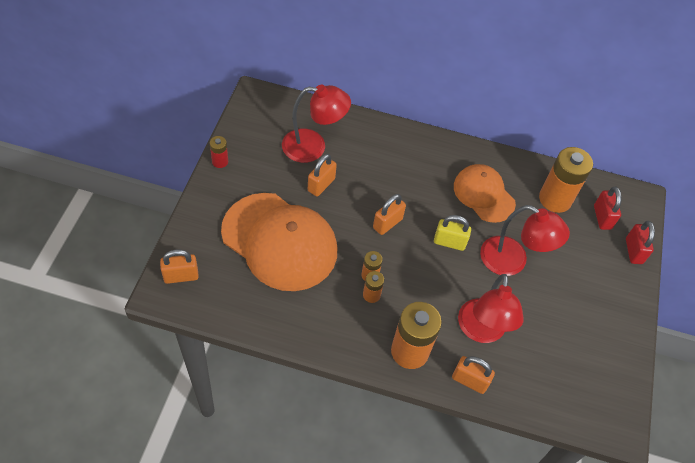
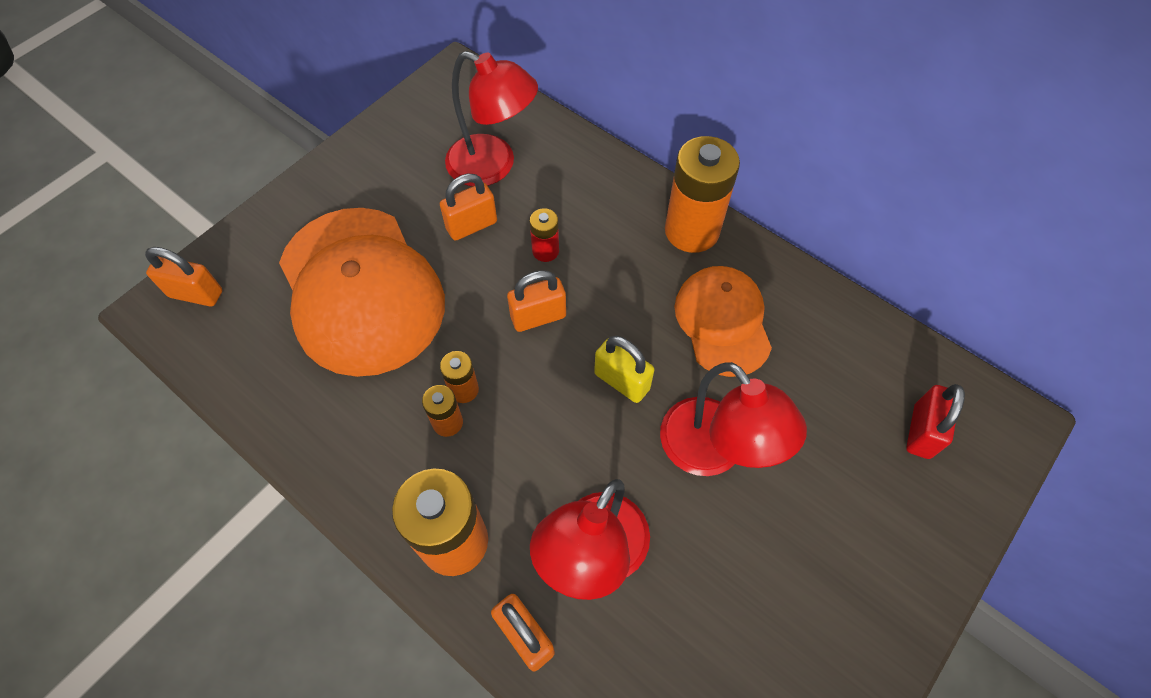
camera: 30 degrees right, 5 degrees up
(220, 161) = (350, 149): red battery -> red battery (545, 251)
(555, 199) = (847, 370): orange battery -> orange battery (691, 231)
(633, 251) = (955, 515): red padlock -> none

